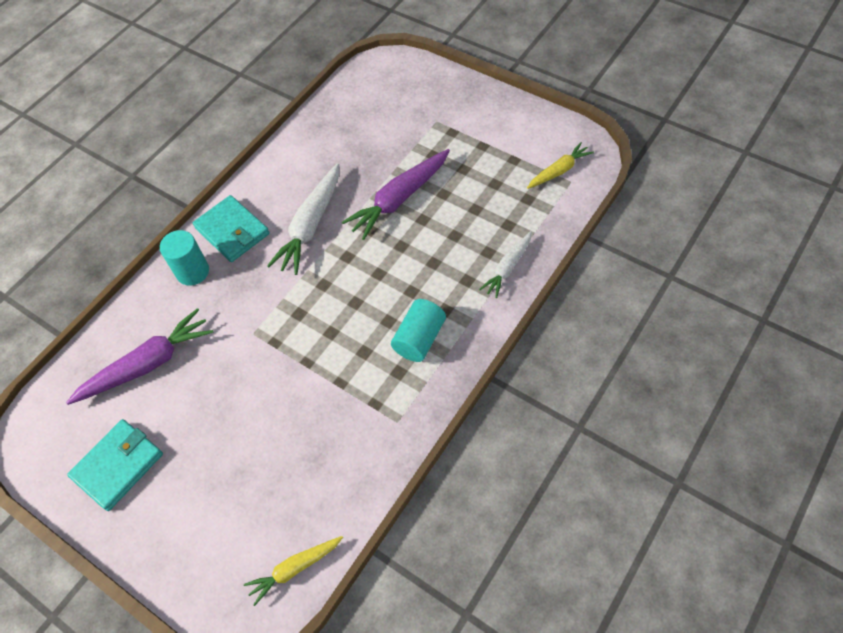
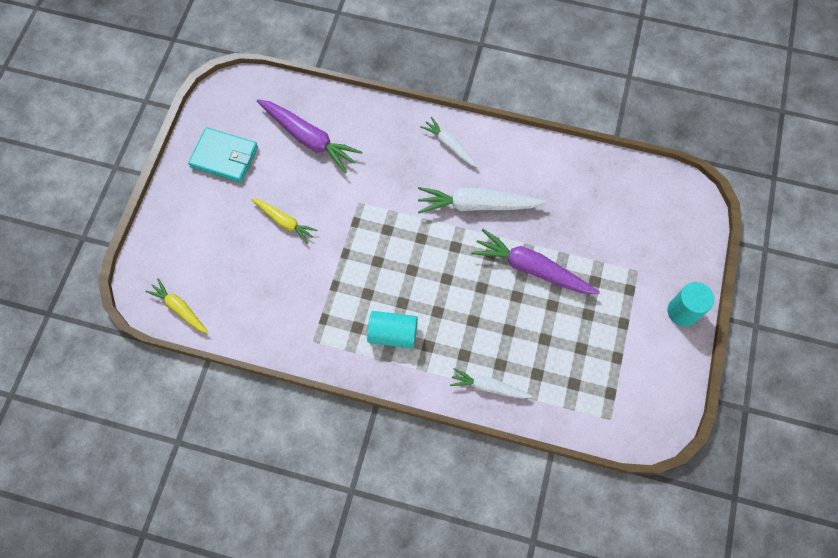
camera: 65 degrees right, 10 degrees up
(192, 272) = (400, 133): turquoise cylinder -> turquoise cylinder (682, 312)
(232, 231) = (450, 145): turquoise wallet -> white carrot
(559, 171) = (619, 405): yellow carrot -> yellow carrot (284, 222)

